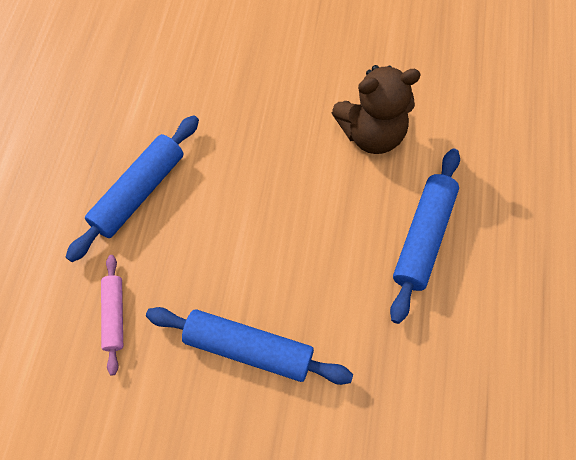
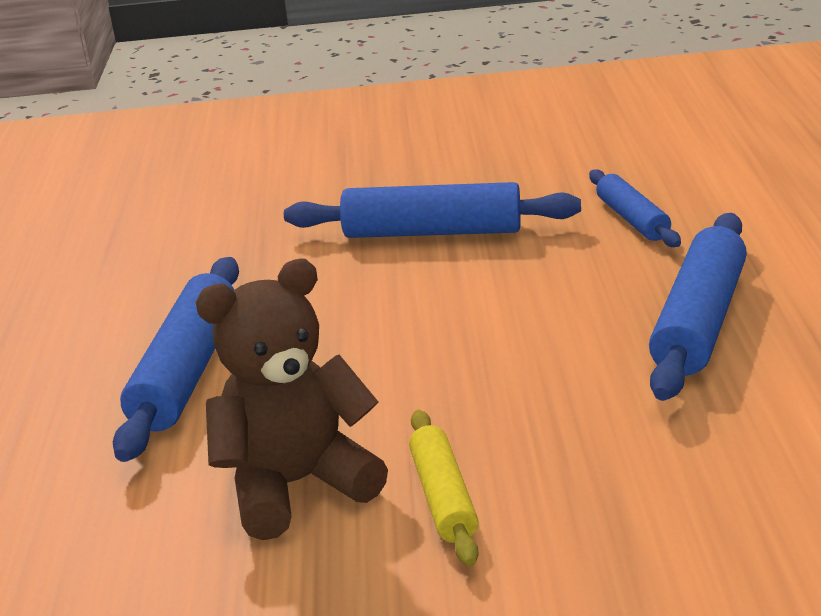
camera: 170 degrees right, 35 degrees down
(114, 316) = (632, 219): pink rolling pin -> blue rolling pin
(309, 108) = (443, 497): none -> yellow rolling pin

